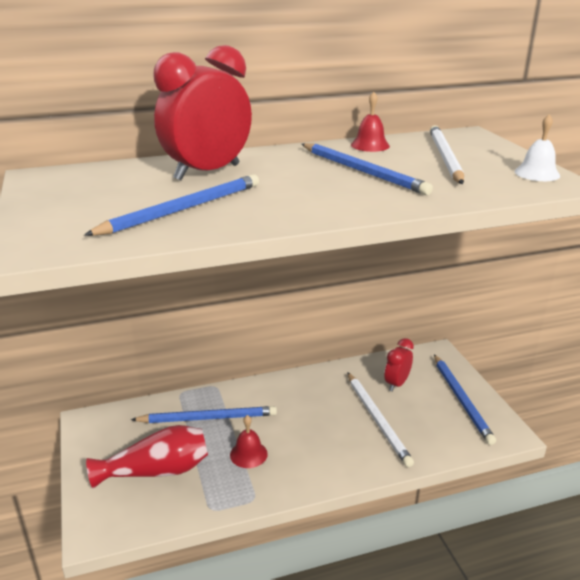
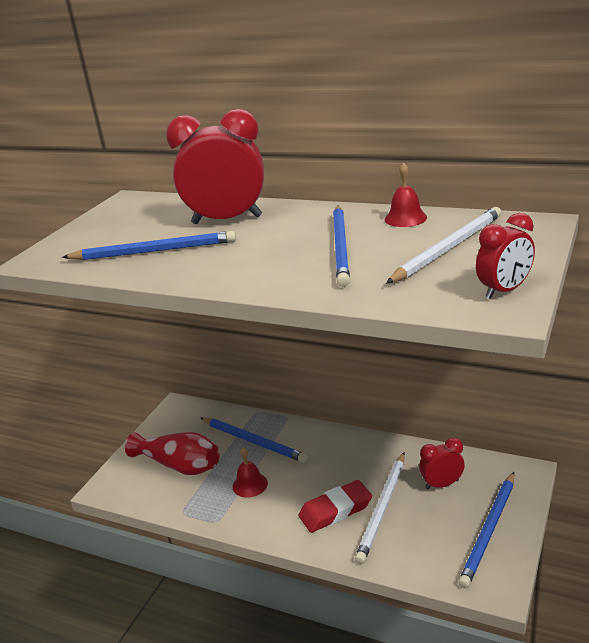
camera: 45 degrees right, 0 degrees up
(345, 438) = (335, 510): none -> red eraser
(537, 173) = (504, 291): white bell -> red clock

